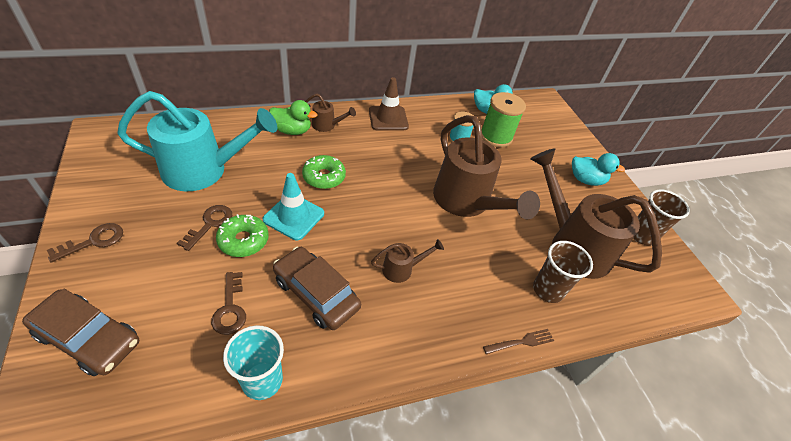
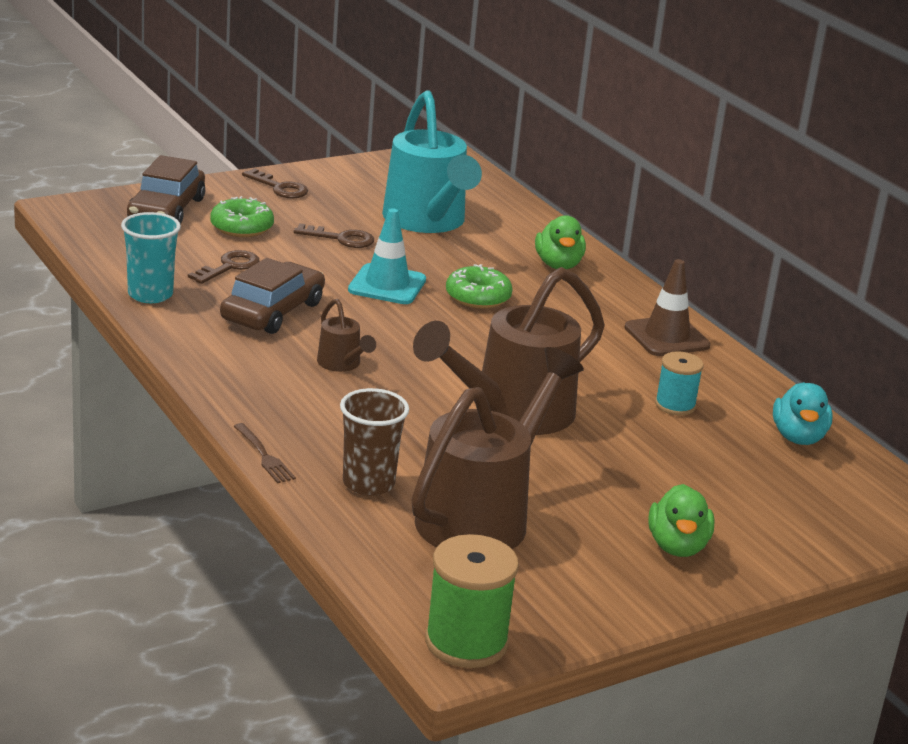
camera: 80 degrees right, 20 degrees down
(230, 308) = (229, 267): brown key -> brown key turned 150 degrees clockwise
(243, 240) = (328, 260): green donut -> green donut (241, 227)
(327, 125) = (596, 288): brown watering can -> none
(496, 136) = (721, 445): green spool -> green spool (466, 642)
(585, 180) = (677, 546): turquoise duck -> green duck
(641, 235) = (561, 601): brown cup -> none

